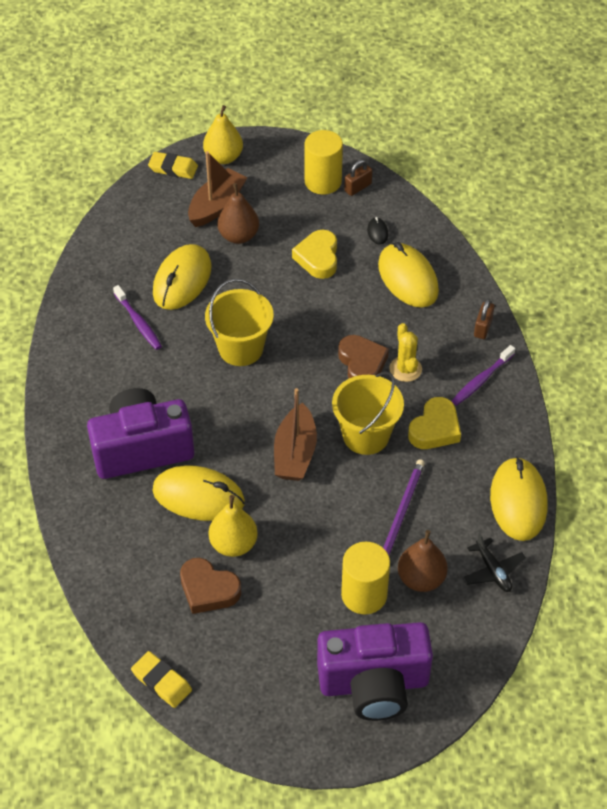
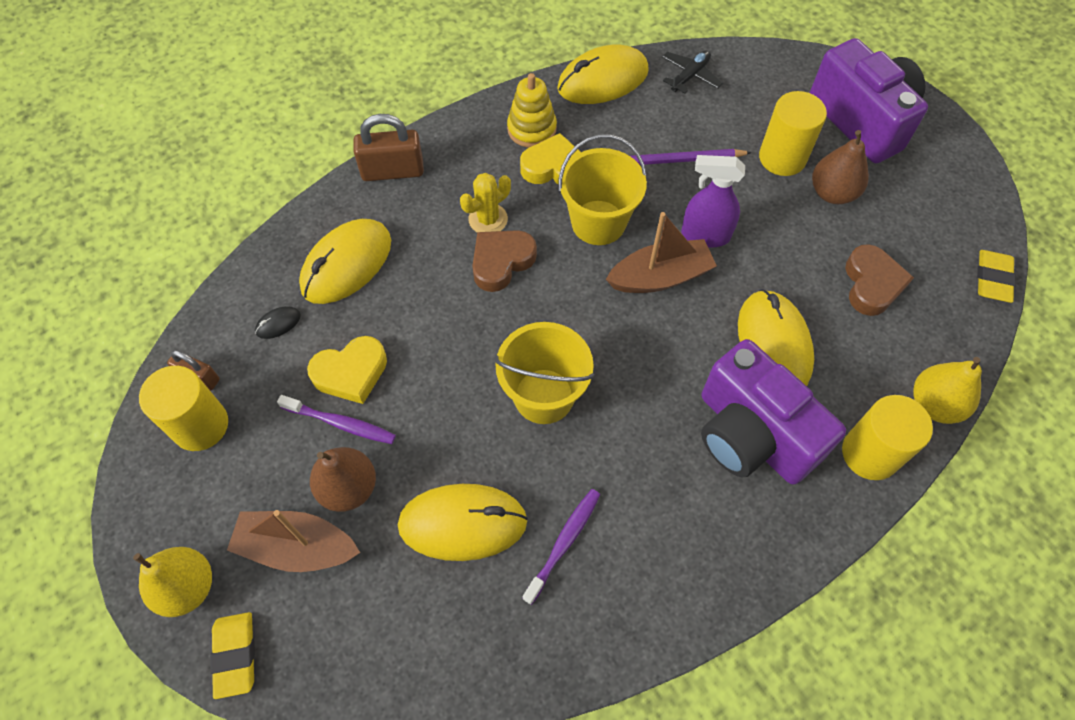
camera: 115 degrees left, 10 degrees up
(85, 510) = (870, 453): none -> yellow cylinder
(233, 544) = (806, 285): yellow pear -> yellow pear (934, 404)
(316, 499) = (705, 235): none -> purple spray bottle
(421, 579) = (735, 122): brown pear -> brown pear (832, 193)
(481, 380) = (468, 150): purple toothbrush -> purple toothbrush (341, 423)
(483, 327) = (392, 171): brown padlock -> brown padlock, size x1.68
(484, 429) = (532, 129): none -> yellow stacking toy

